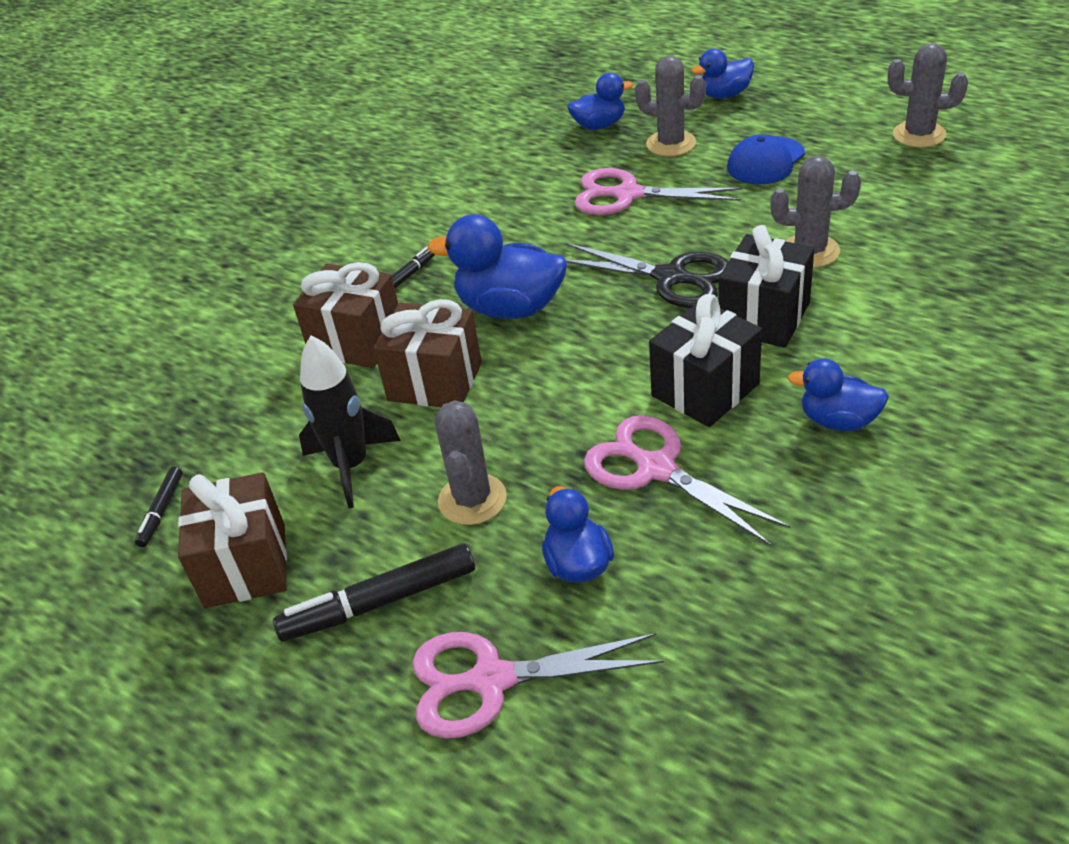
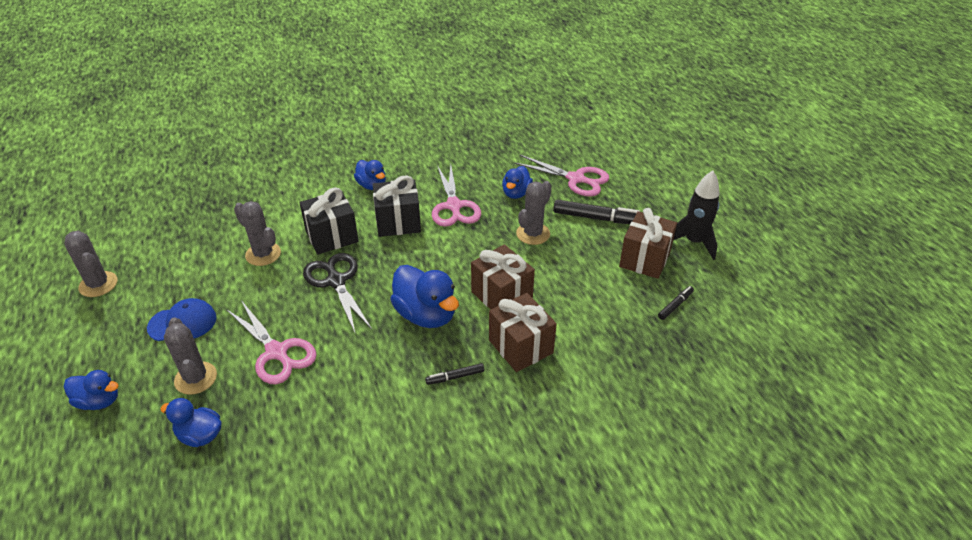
camera: 150 degrees left, 0 degrees up
(351, 466) = (572, 276): black rocket -> black rocket (693, 242)

